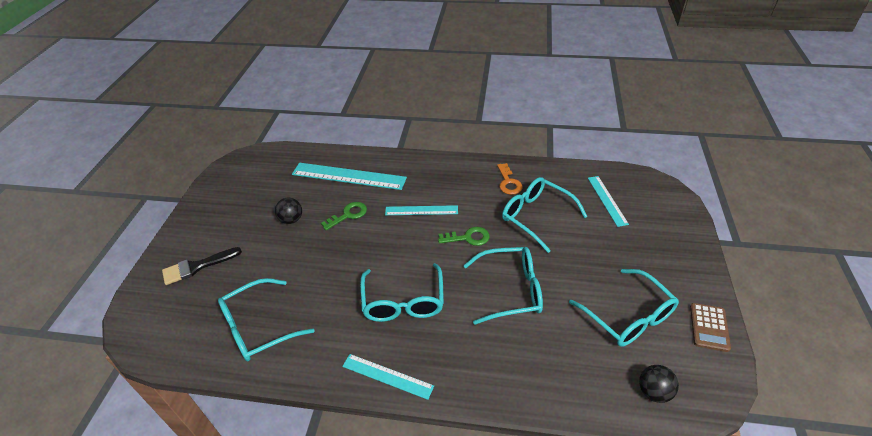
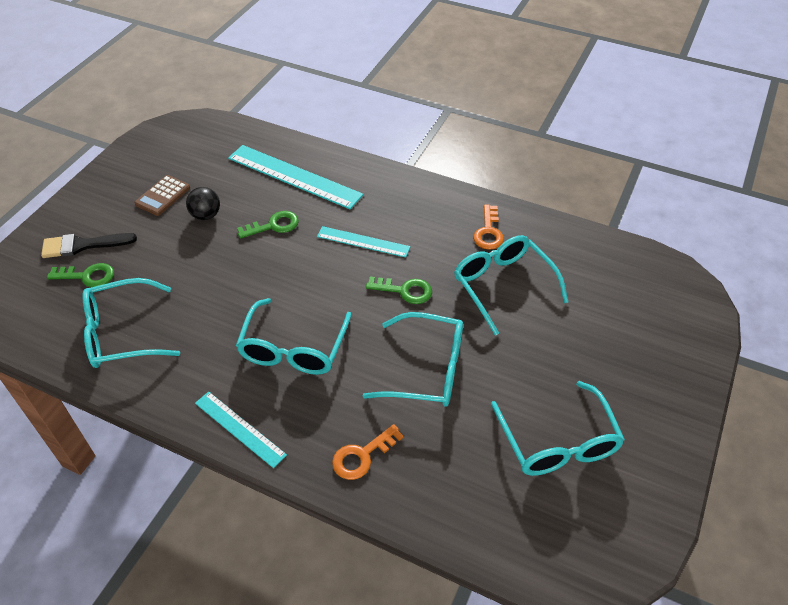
camera: 15 degrees right, 5 degrees up
(210, 290) = (87, 276): none -> green key
(492, 369) = (362, 456): none -> orange key
(607, 200) = (607, 287): turquoise ruler -> none
(654, 392) = (543, 540): black ball -> none
(709, 327) = (656, 485): brown calculator -> brown calculator (163, 196)

